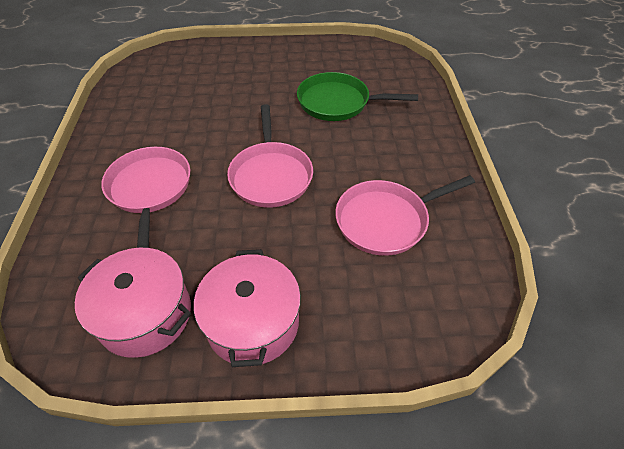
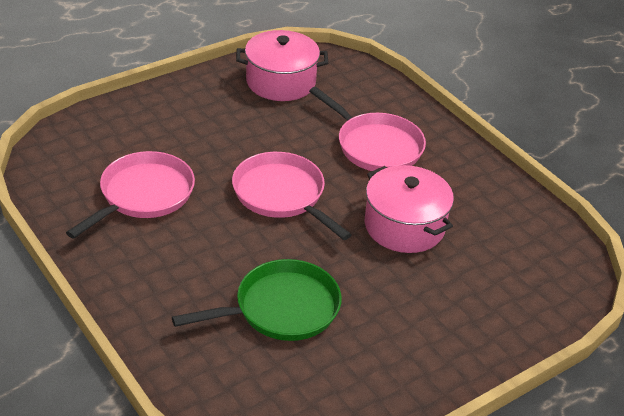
camera: 145 degrees right, 10 degrees down
(252, 322) = (204, 101): pink pot -> pink pot (404, 226)

